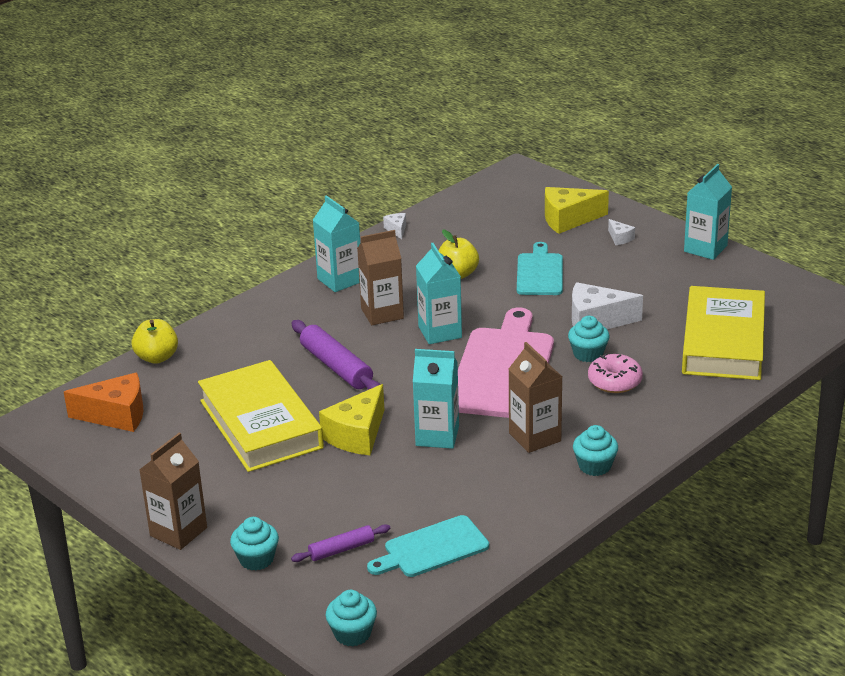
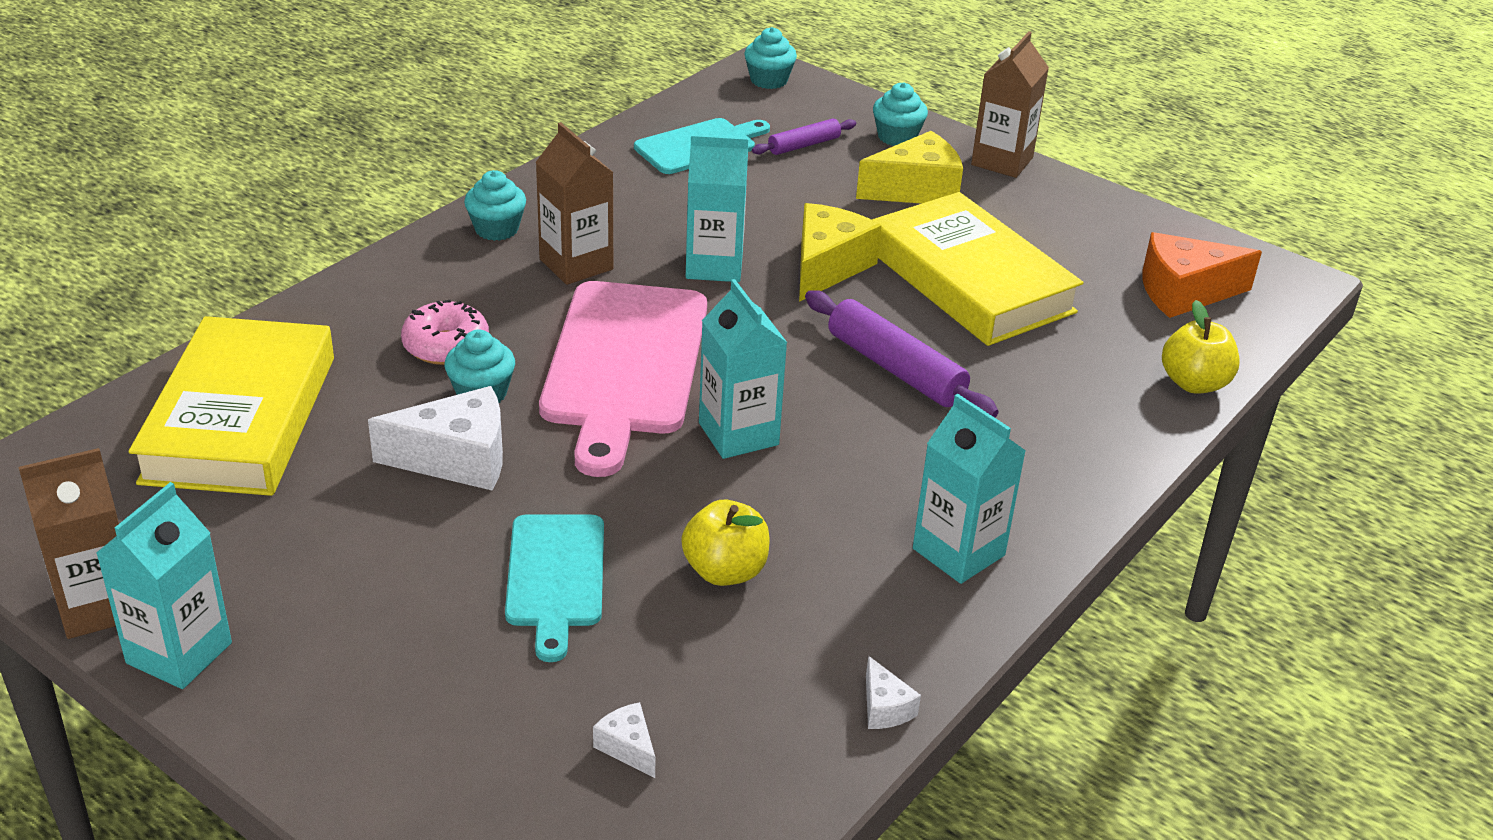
camera: 170 degrees right, 5 degrees up
(382, 313) = (851, 473): brown carton -> brown carton (99, 606)
(568, 219) = (478, 752): yellow cheese -> yellow cheese (916, 190)
(620, 238) = (365, 685): white cheese -> white cheese (627, 747)

